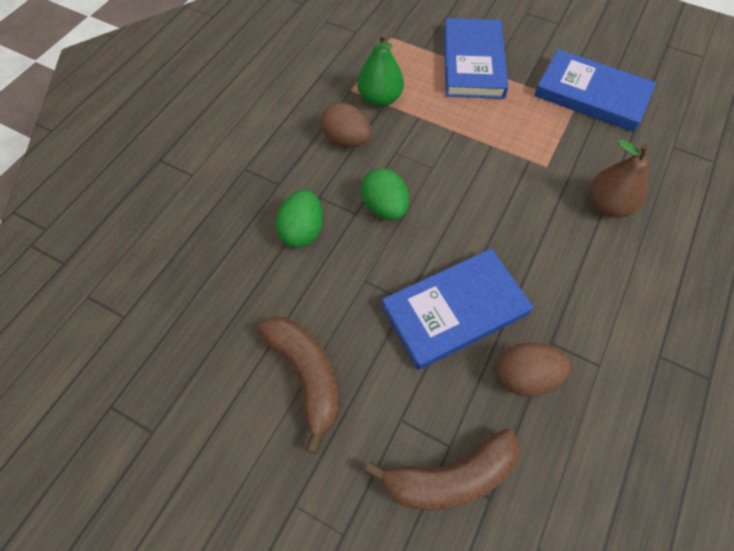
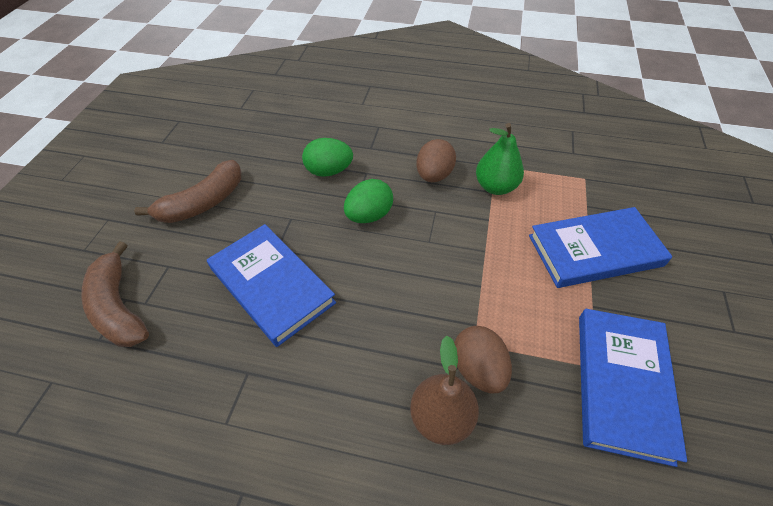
camera: 75 degrees right, 10 degrees down
(525, 376) = (209, 352): brown egg -> brown egg (478, 369)

